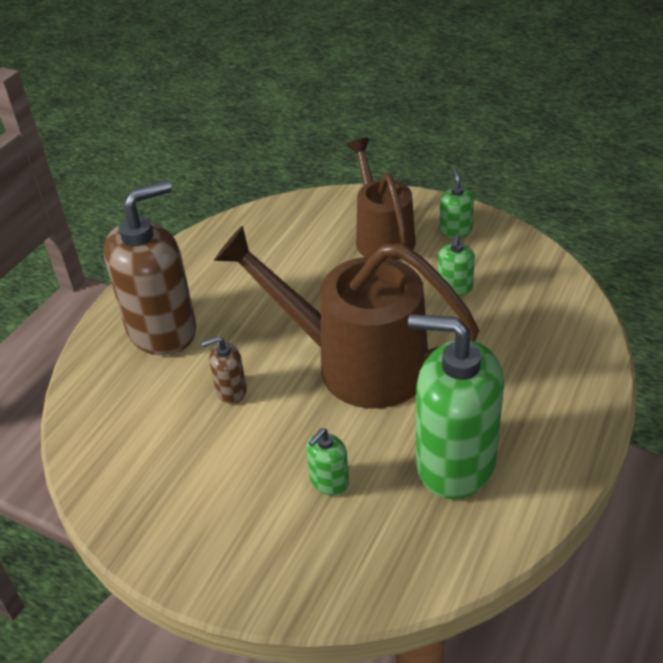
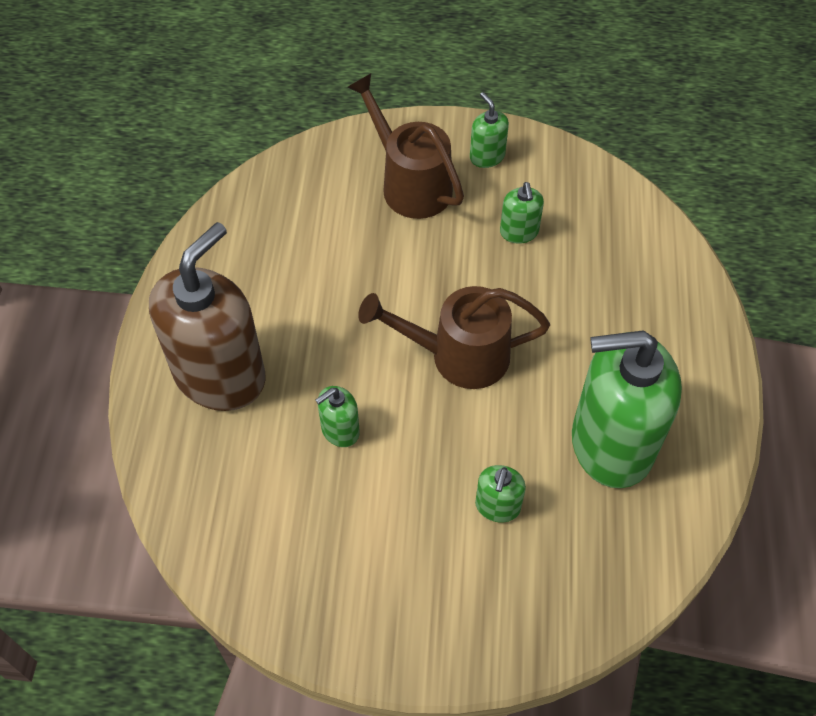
camera: 25 degrees left, 15 degrees up
(231, 391) = (340, 430): brown soap dispenser -> green soap dispenser
(355, 362) = (457, 355): brown watering can -> brown watering can, size x0.63

